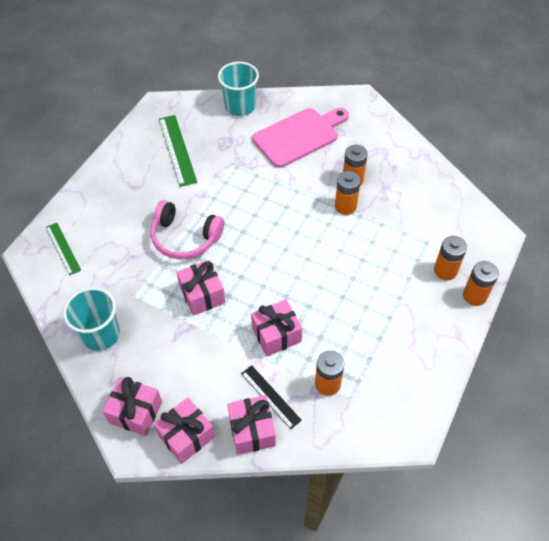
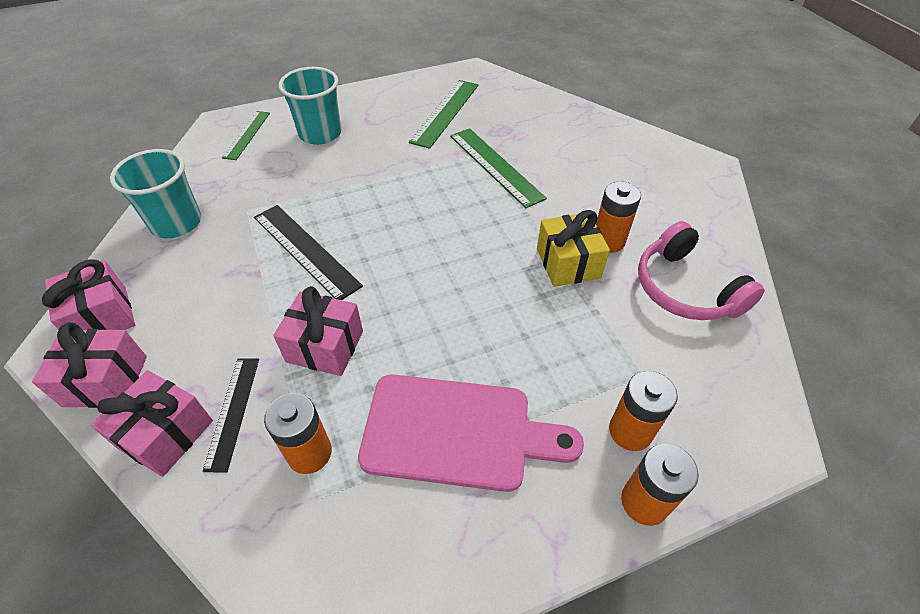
camera: 40 degrees right, 5 degrees down
(185, 238) = (357, 189): pink headphones -> pink headphones (685, 288)
(202, 295) = (305, 250): pink gift -> black ruler
(240, 106) = (553, 108): turquoise cup -> turquoise cup (320, 134)
(248, 170) = (495, 166): none -> green ruler
(299, 136) = (589, 164): pink cutting board -> pink cutting board (456, 432)
(345, 206) = (568, 263): orange battery -> yellow gift

